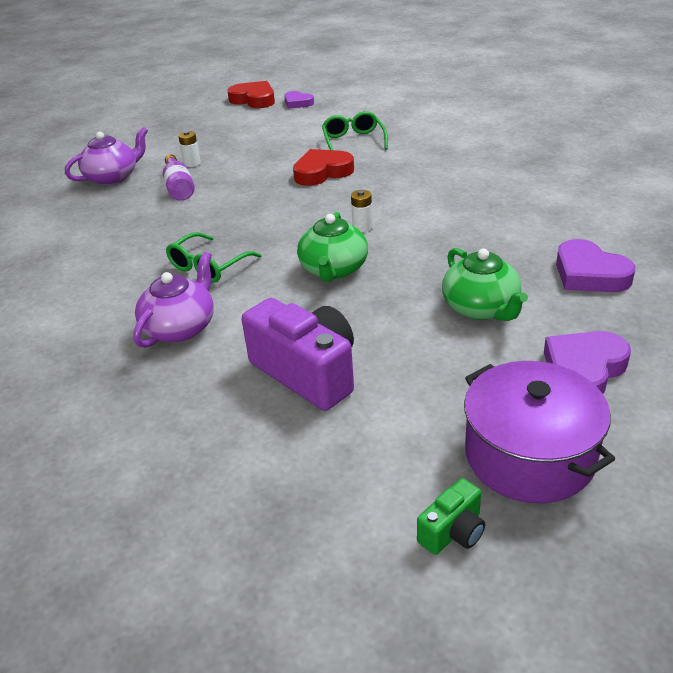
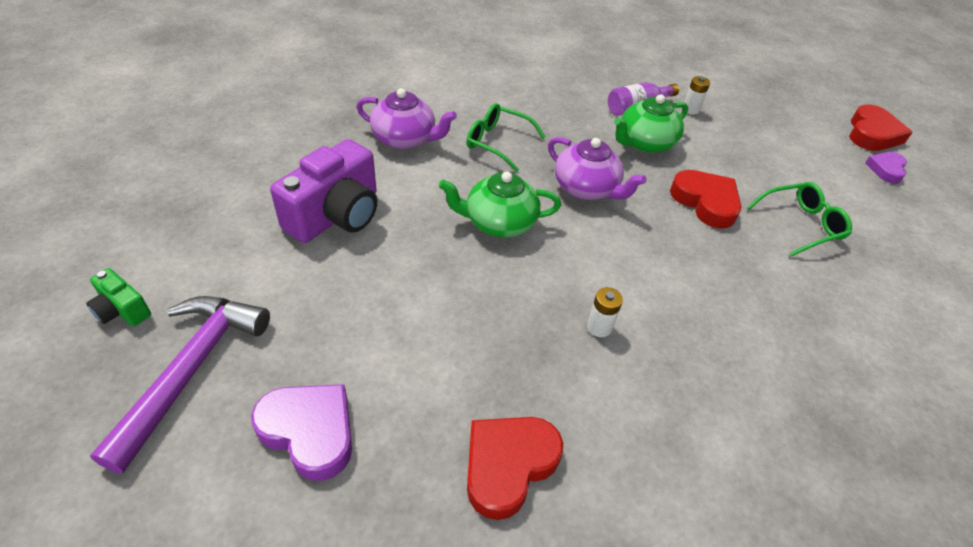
camera: 75 degrees right, 10 degrees up
(113, 177) = (644, 69): purple teapot -> purple teapot (587, 188)
(362, 227) = (587, 240): white battery -> white battery (599, 327)
(481, 308) = (430, 342): green teapot -> green teapot (645, 143)
(529, 455) = (192, 369): purple pot -> purple hammer
(589, 274) = (508, 465): purple heart -> red heart

